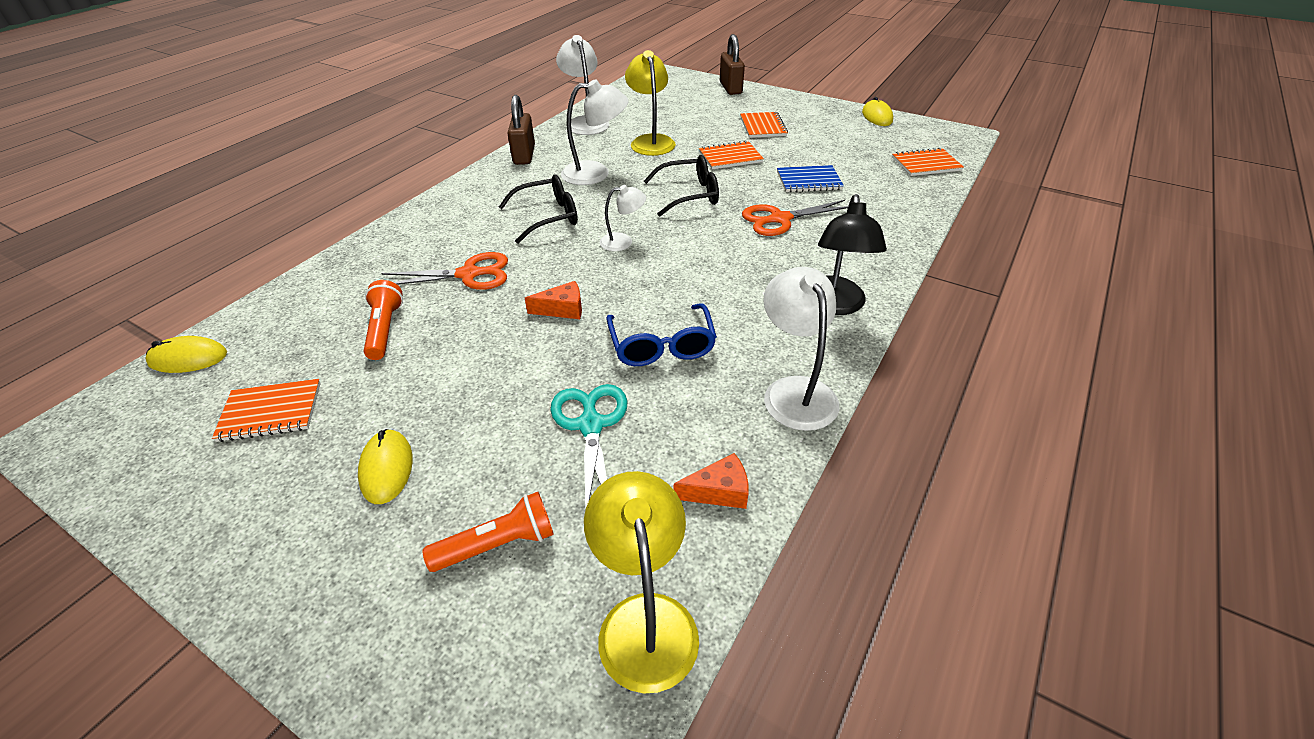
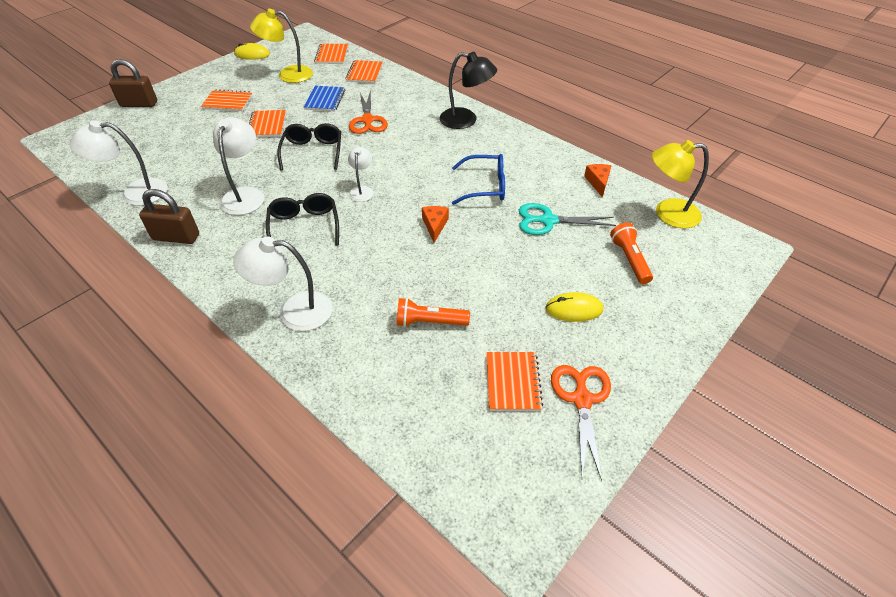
camera: 80 degrees left, 5 degrees up
(188, 358) = (431, 461): yellow mouse -> none
(469, 274) = (371, 274): orange scissors -> orange scissors (581, 399)
(651, 141) = (208, 159): yellow lamp -> yellow lamp (288, 75)
(795, 391) = (533, 147): white lamp -> white lamp (294, 311)
(900, 196) = (364, 73): none -> orange notebook

